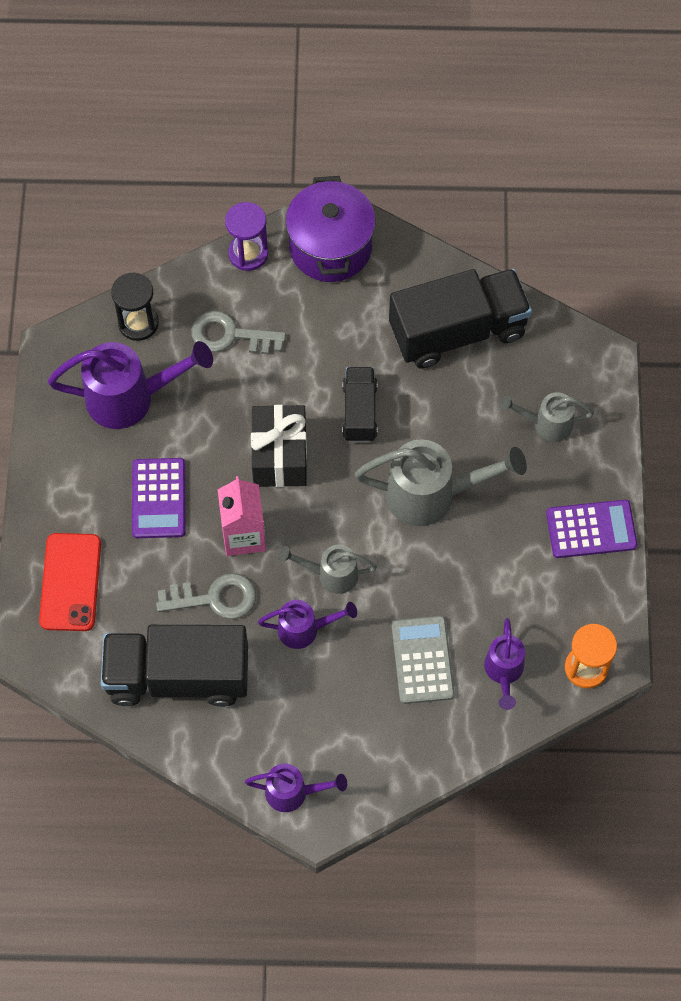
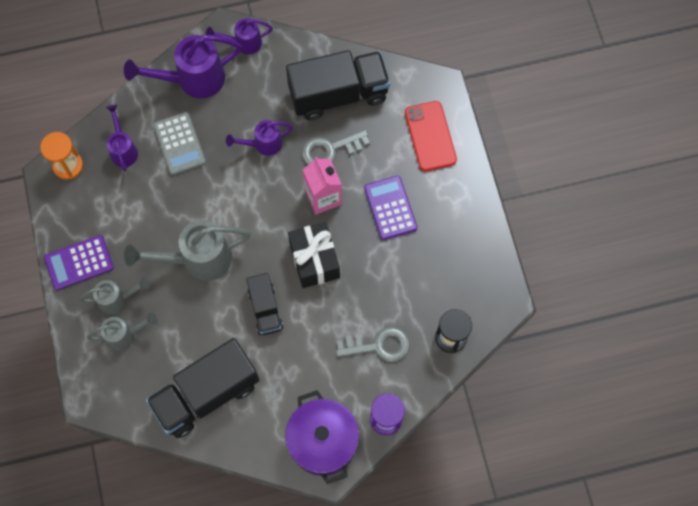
camera: 165 degrees right, 5 degrees up
(132, 398) = (435, 277): purple watering can -> purple watering can (192, 80)
(330, 574) = (256, 185): grey watering can -> grey watering can (117, 299)

